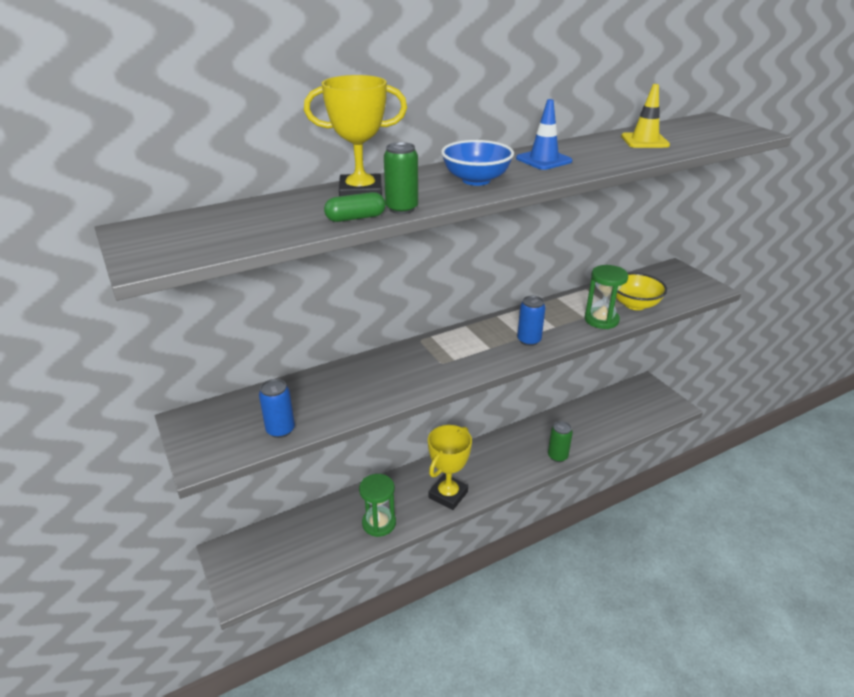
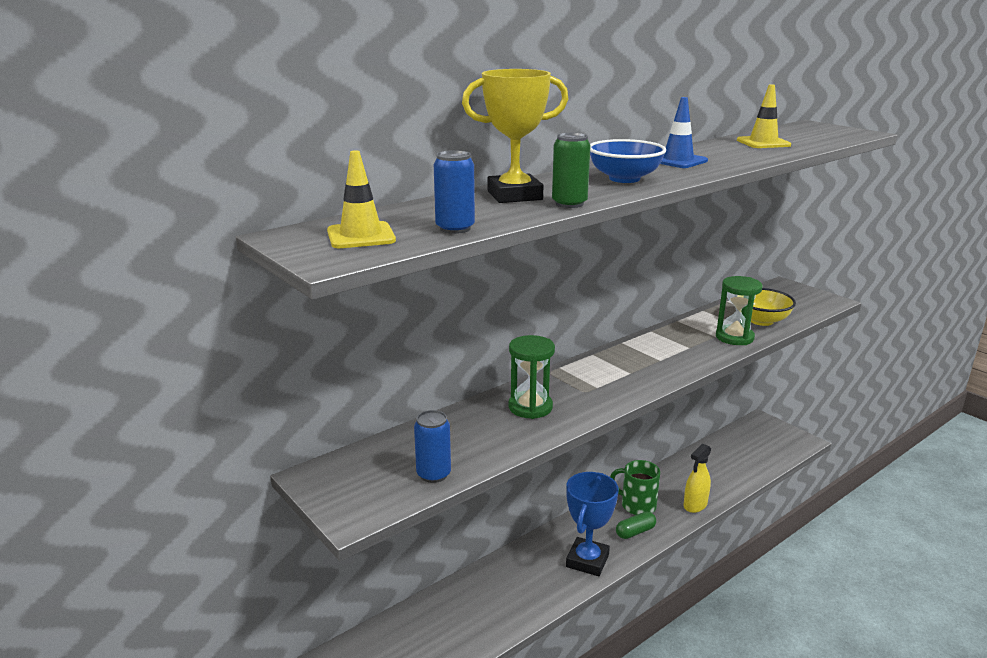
camera: 10 degrees left, 10 degrees down
(193, 235) = (361, 236): none -> yellow traffic cone
(355, 218) = (528, 213): green capsule -> green capsule (635, 532)
(379, 523) = (517, 602): green hourglass -> green hourglass (530, 407)
(448, 495) = (587, 561): yellow trophy -> blue trophy
(507, 450) = (637, 505): none -> green mug
(529, 340) = (668, 362): blue can -> blue can (455, 228)
(557, 456) = (695, 505): green can -> yellow spray bottle

